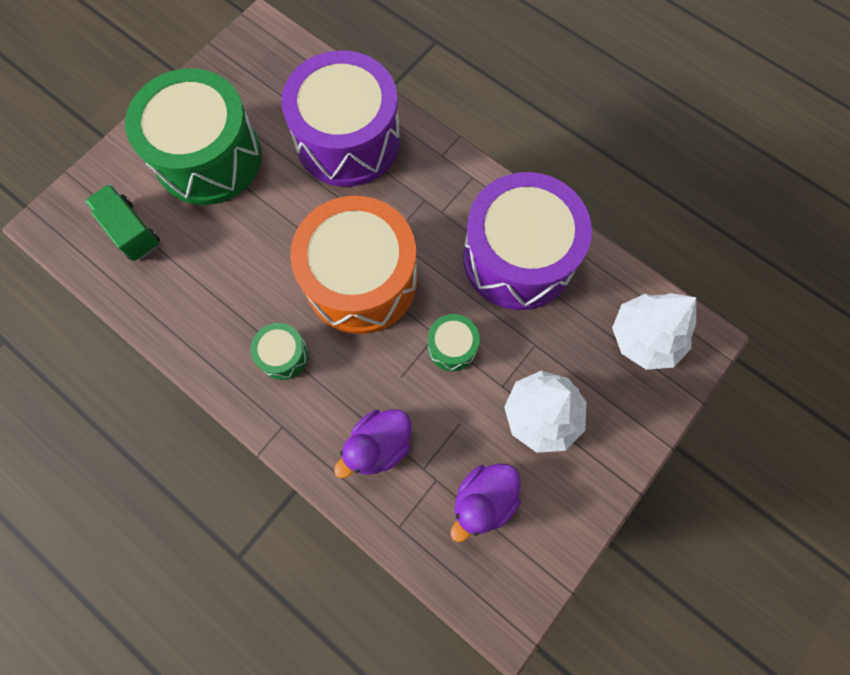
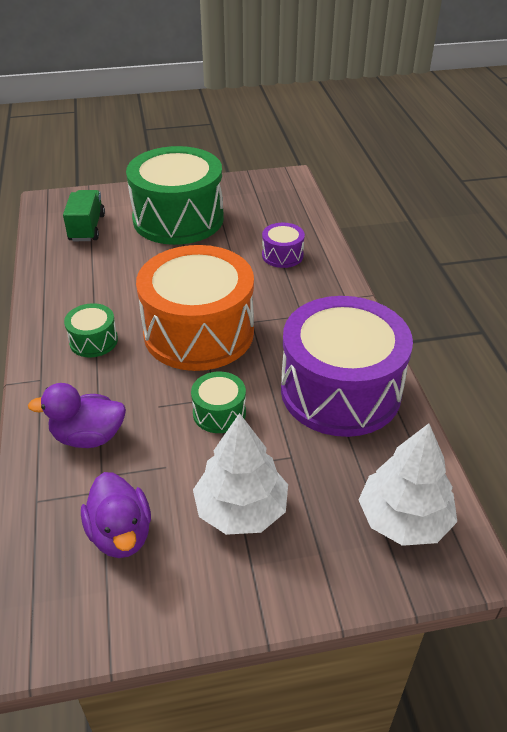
camera: 40 degrees right, 30 degrees down
(348, 140) = (282, 255): purple drum -> purple drum, size x0.43
(483, 500) = (121, 534): purple duck -> purple duck turned 105 degrees counterclockwise

